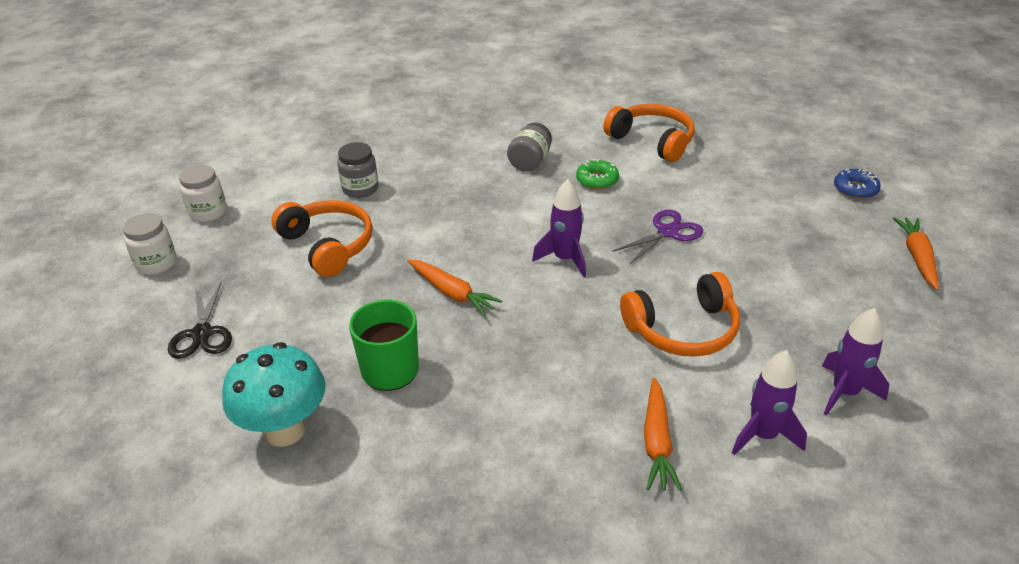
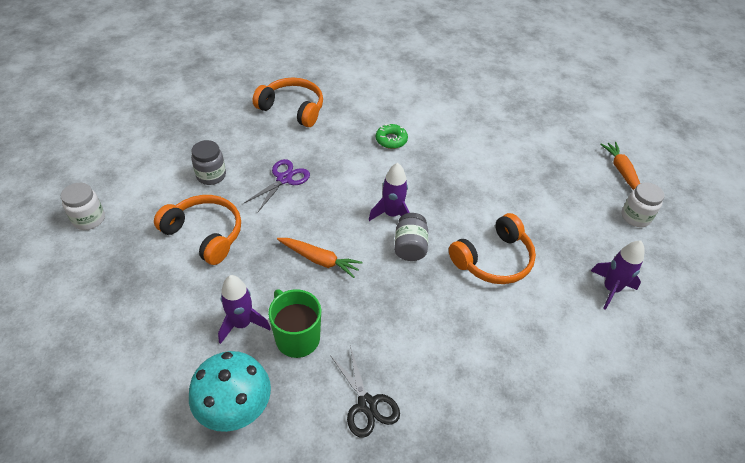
camera: 20 degrees left, 10 degrees up
(156, 263) = (63, 277): white jar -> white jar (635, 217)
(202, 333) = (131, 337): black scissors -> black scissors (367, 404)
(530, 161) = (336, 130): grey jar -> grey jar (410, 247)
(652, 141) = (419, 99): orange headphones -> orange headphones (292, 108)
(657, 442) = (506, 356): orange carrot -> none
(667, 232) = (456, 178): purple scissors -> purple scissors (284, 179)
(763, 435) = (571, 334): purple rocket -> purple rocket (242, 324)
(855, 189) = (567, 122): blue donut -> none

